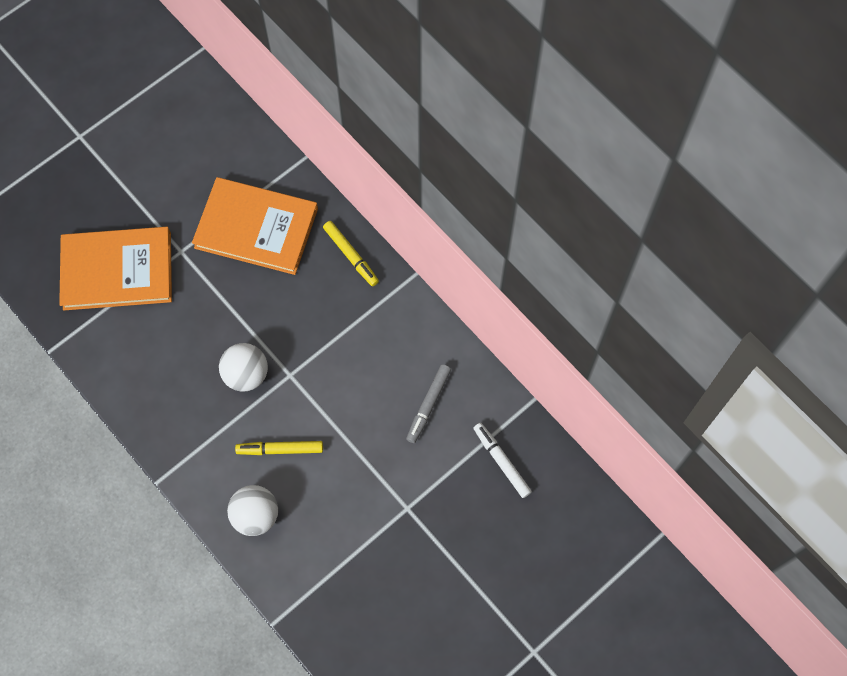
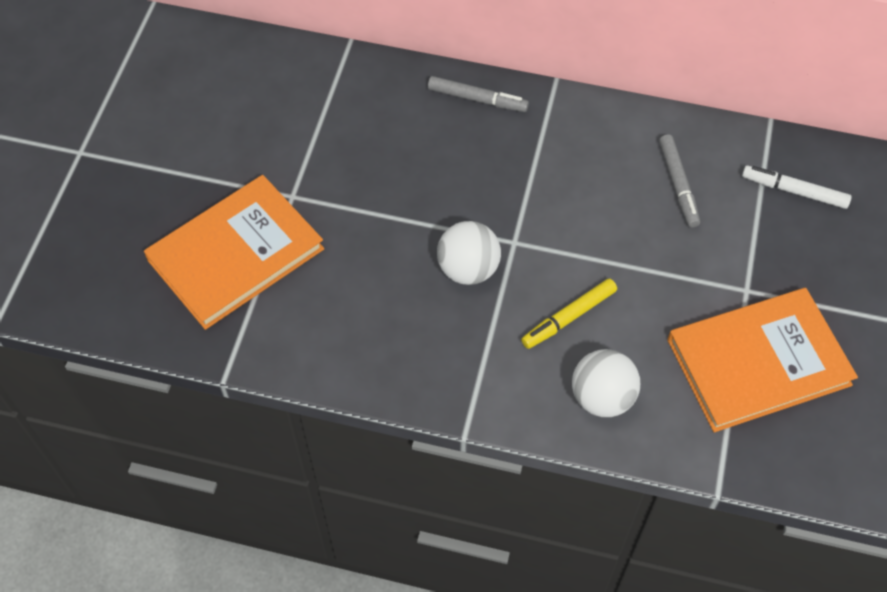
camera: 35 degrees left, 10 degrees down
(256, 228) = (356, 129): orange book -> orange book (758, 362)
(351, 256) = (477, 99): yellow marker -> grey marker

